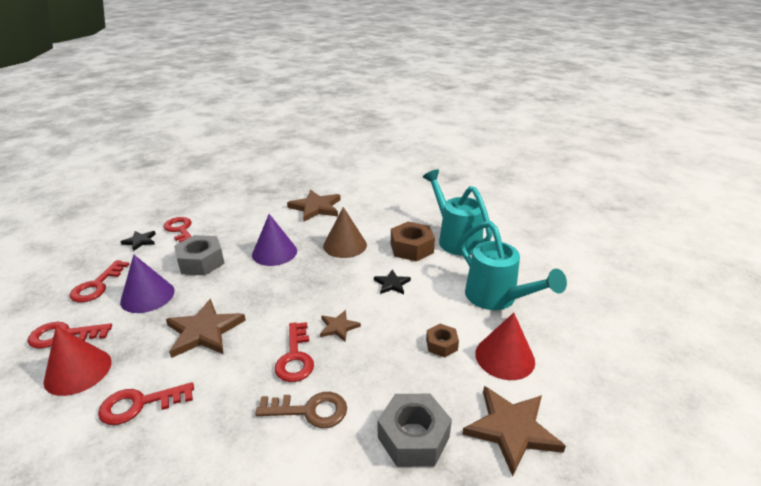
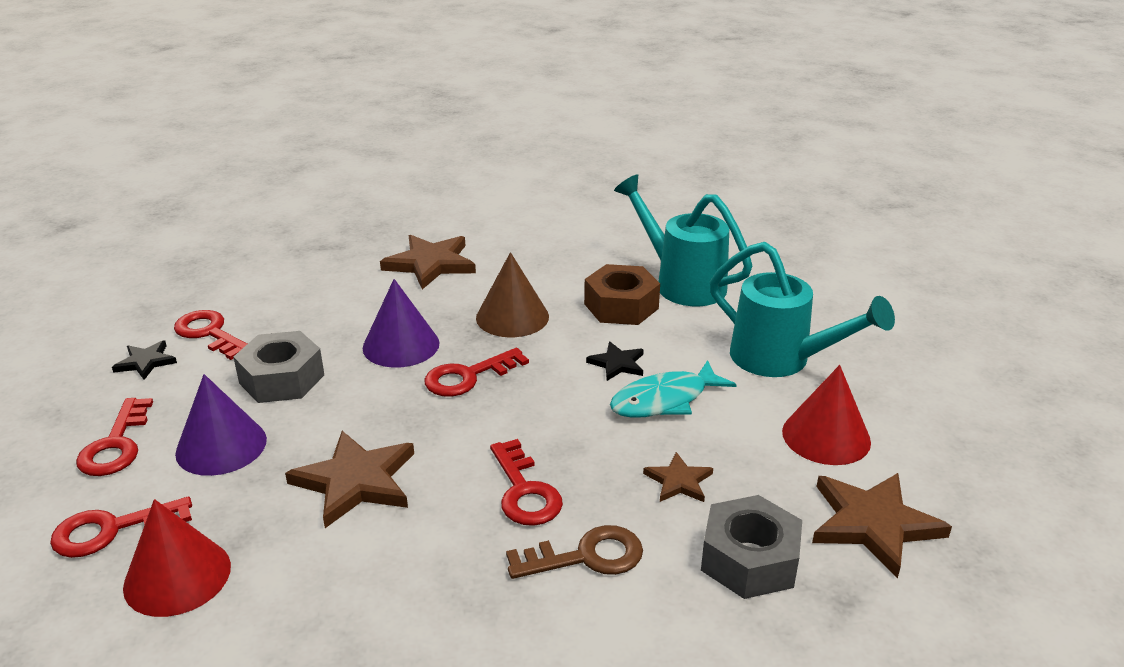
camera: 15 degrees left, 0 degrees up
(139, 404) = (316, 601): red key -> red key (468, 376)
(338, 327) = (568, 438): brown star -> brown star (679, 481)
(410, 313) = (665, 400): none -> turquoise fish
(441, 344) = (731, 435): brown nut -> none

